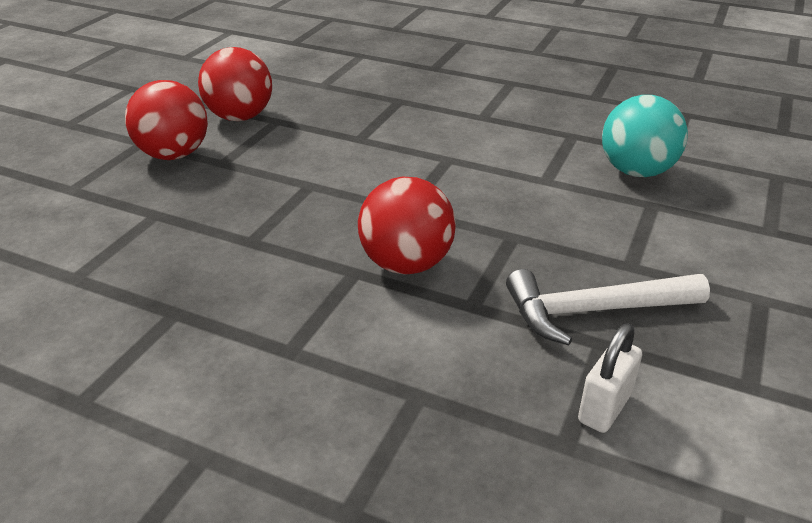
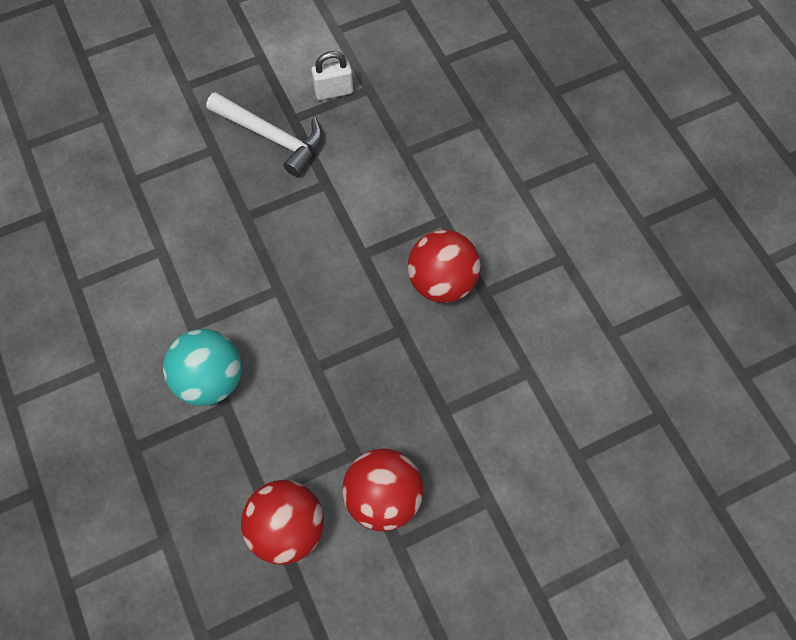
camera: 140 degrees left, 30 degrees up
(406, 264) = (328, 238): red ball -> red ball (442, 282)
(636, 171) = (95, 214): turquoise ball -> turquoise ball (210, 379)

